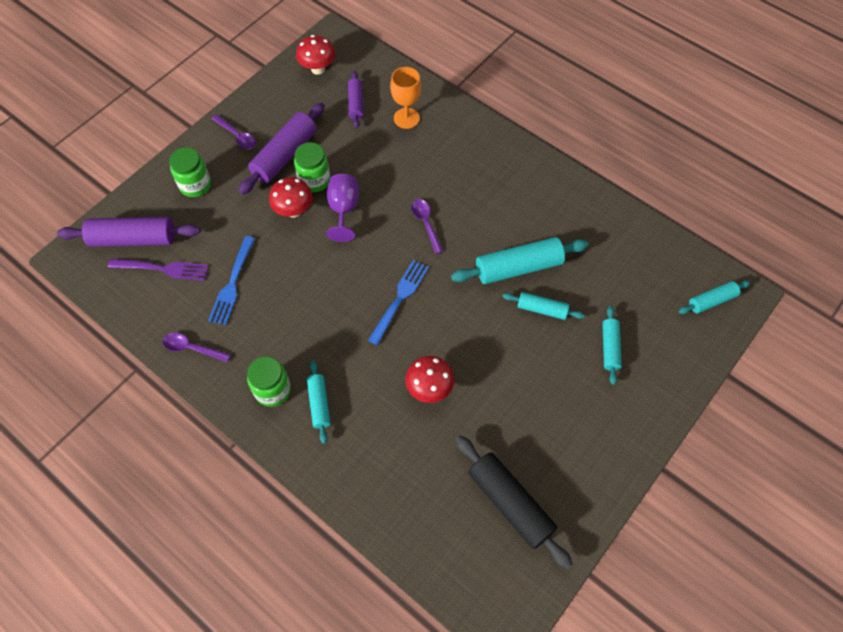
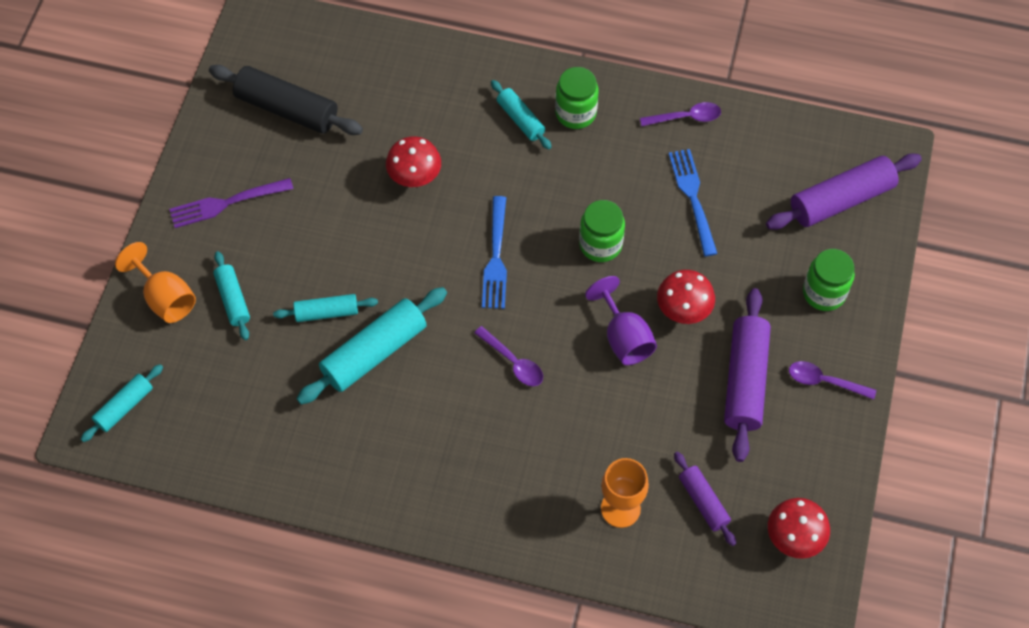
camera: 155 degrees right, 0 degrees up
(162, 269) = (782, 181): purple fork -> purple fork (227, 203)
(314, 180) = (684, 362): green jar -> green jar (600, 244)
(662, 370) = (165, 298): none -> orange goblet

